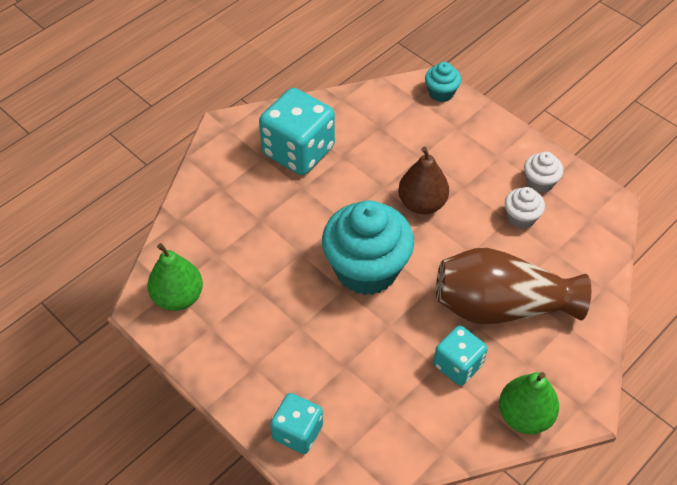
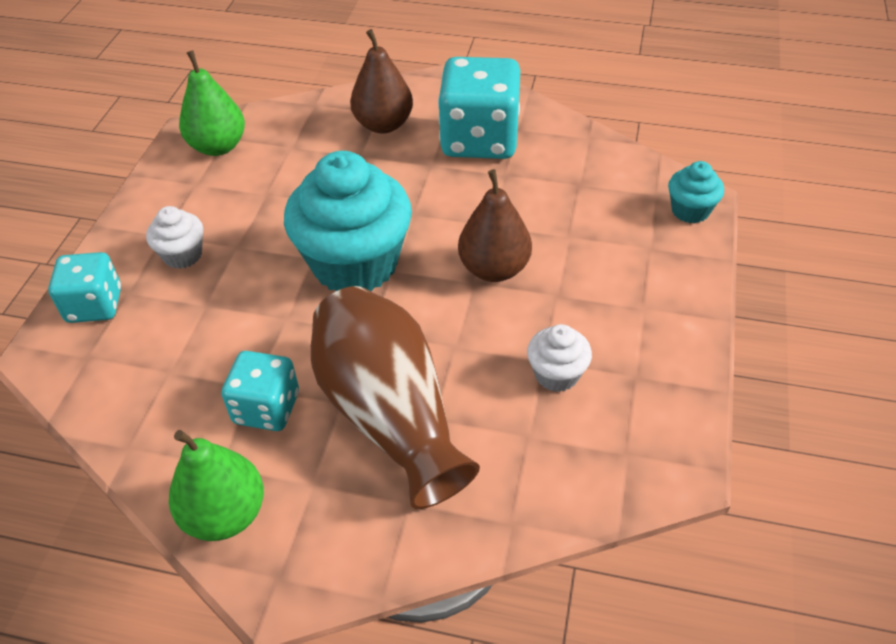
camera: 60 degrees right, 5 degrees down
(238, 192) = (383, 124): none -> brown pear
(539, 182) = (637, 369): white cupcake -> white cupcake (182, 255)

